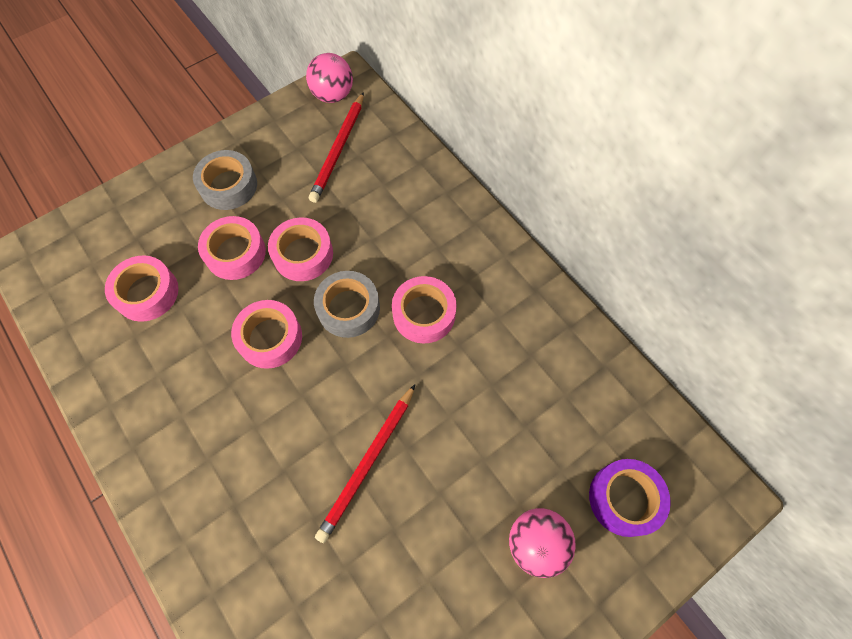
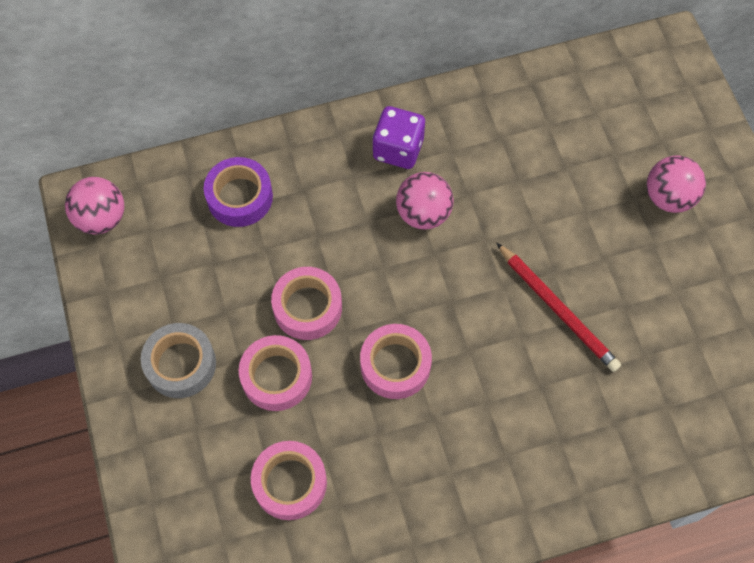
camera: 70 degrees left, 0 degrees up
(338, 149) = (184, 234): red pencil -> none
(348, 308) = (390, 280): grey tape -> none
(424, 314) = (423, 213): pink tape -> pink ball
(479, 273) = (398, 149): none -> purple dice
(624, 499) = (652, 117): purple tape -> purple tape (239, 197)

